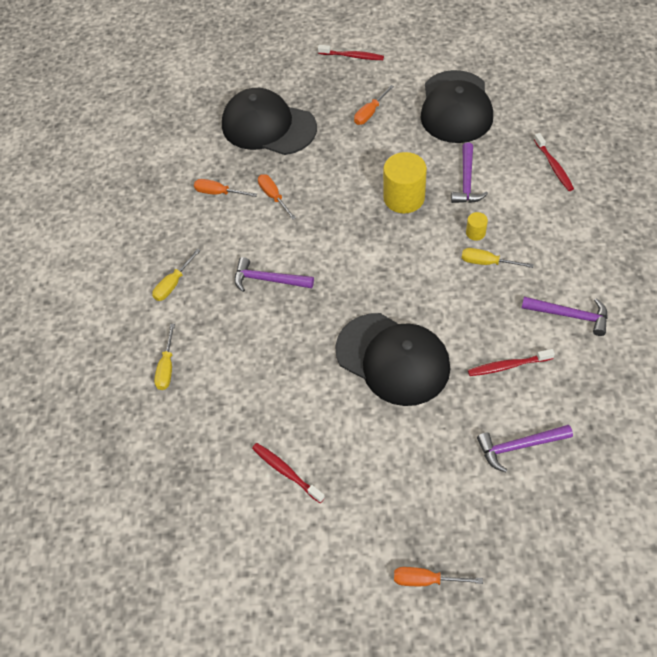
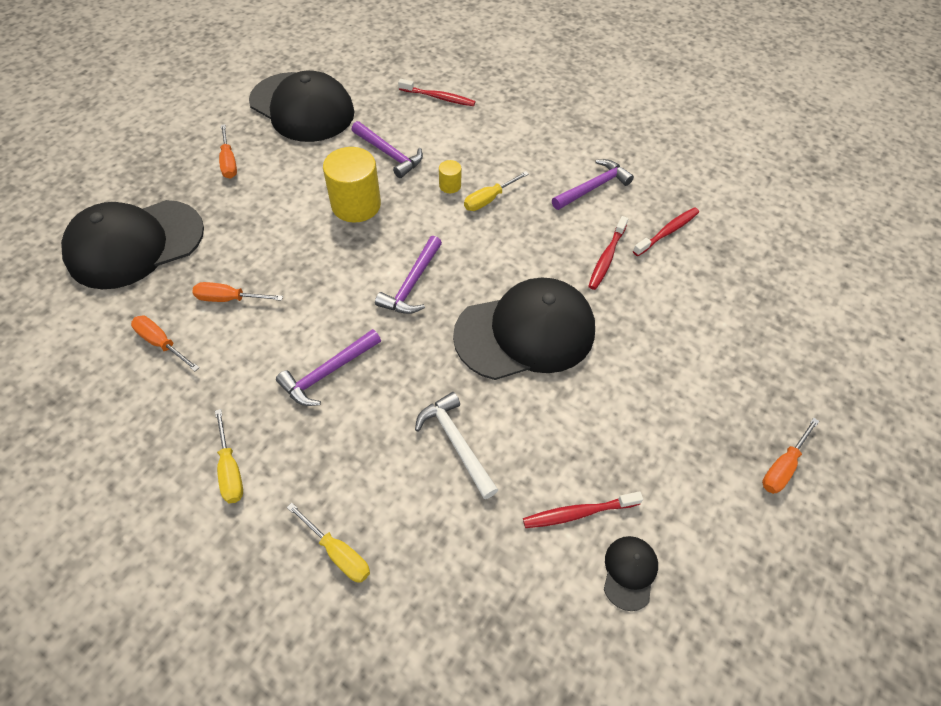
camera: 60 degrees left, 0 degrees up
(218, 193) = (161, 343): orange screwdriver -> orange screwdriver turned 75 degrees clockwise
(269, 524) = (629, 572): none -> black cap
(279, 376) = (456, 442): none -> white hammer
(352, 56) = (145, 129): red toothbrush -> red toothbrush (667, 232)
(519, 446) = (692, 305): purple hammer -> purple hammer (412, 284)

